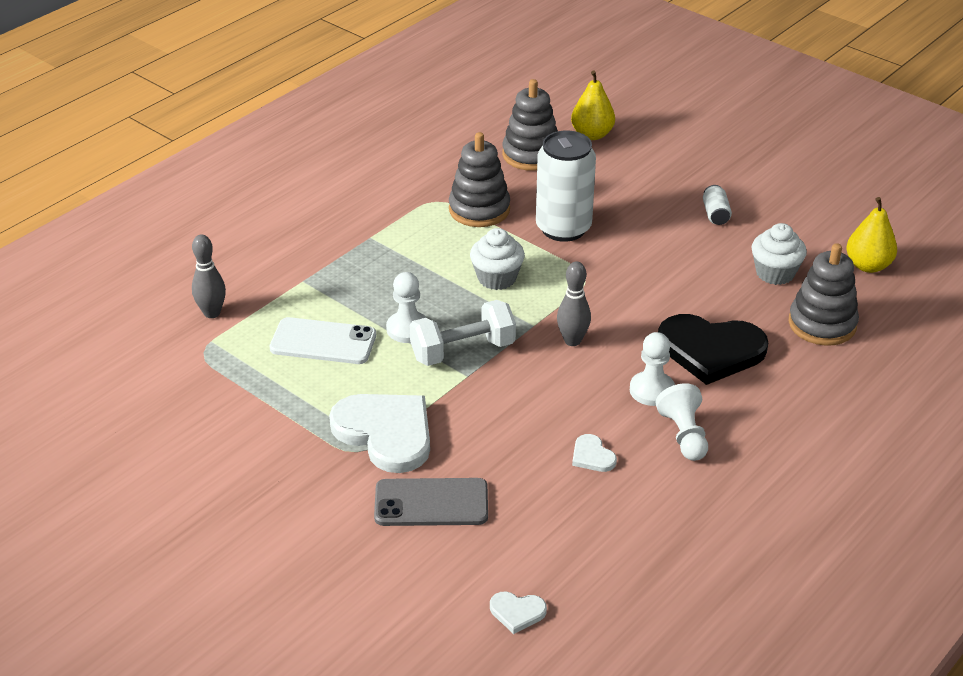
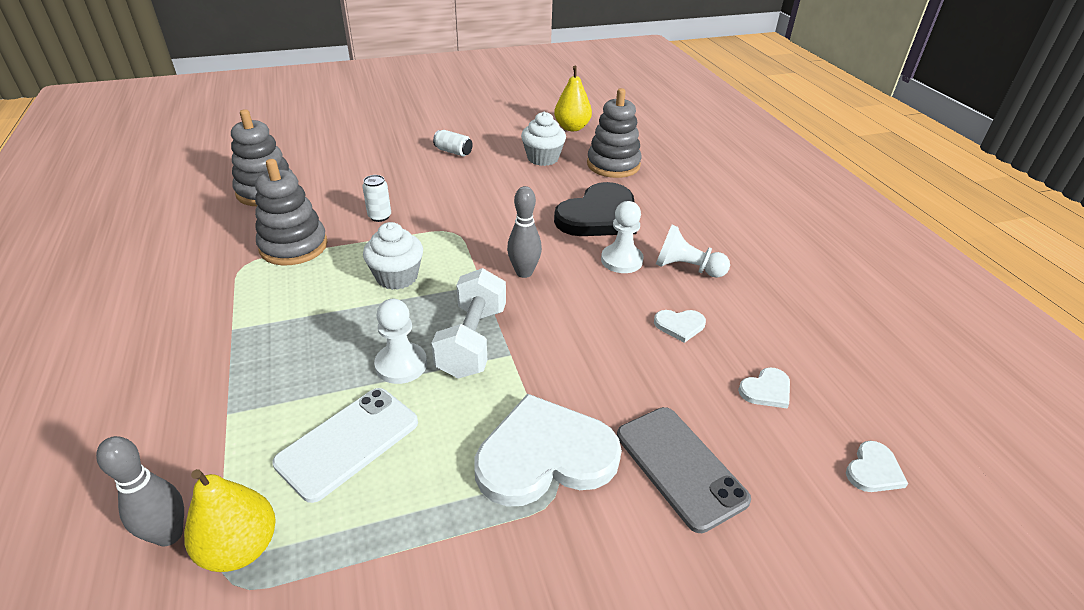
camera: 60 degrees left, 0 degrees up
(431, 503) = (680, 466): grey phone -> grey phone turned 60 degrees counterclockwise
(556, 530) = (766, 390): none -> white heart
(563, 228) = (379, 216): white can -> white can, size x0.42
(592, 134) = (289, 157): yellow pear -> yellow pear (240, 547)

